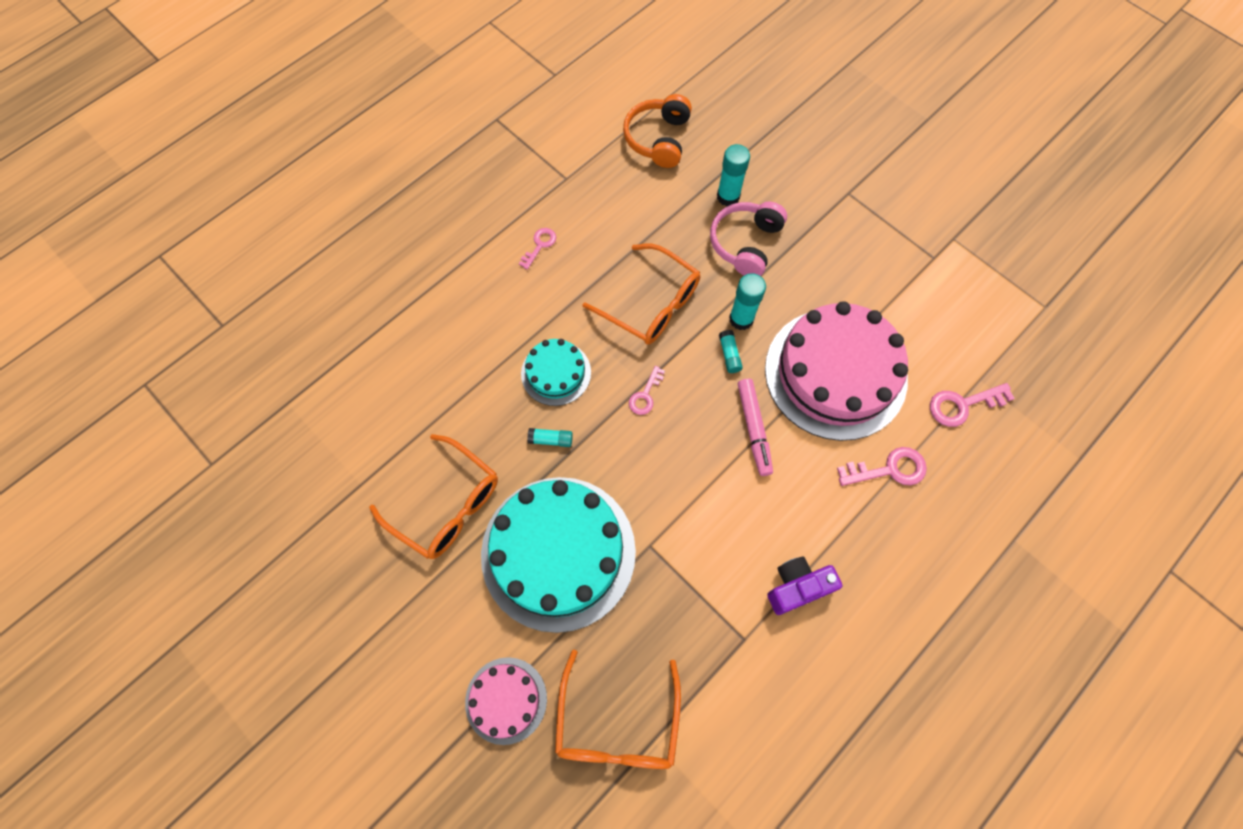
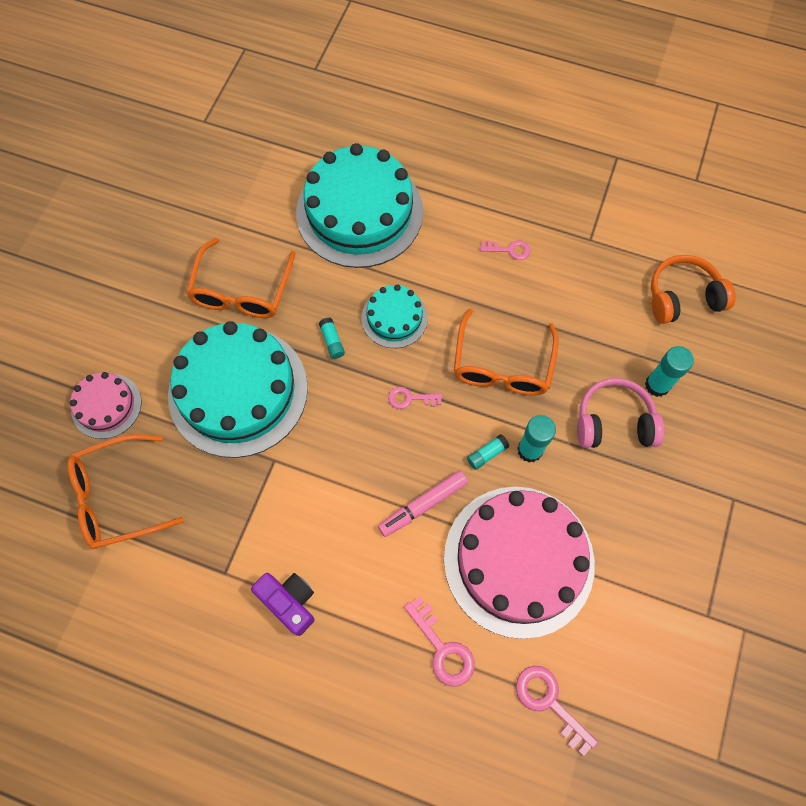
camera: 65 degrees right, 0 degrees up
(422, 355) = (359, 212): none -> turquoise cake

